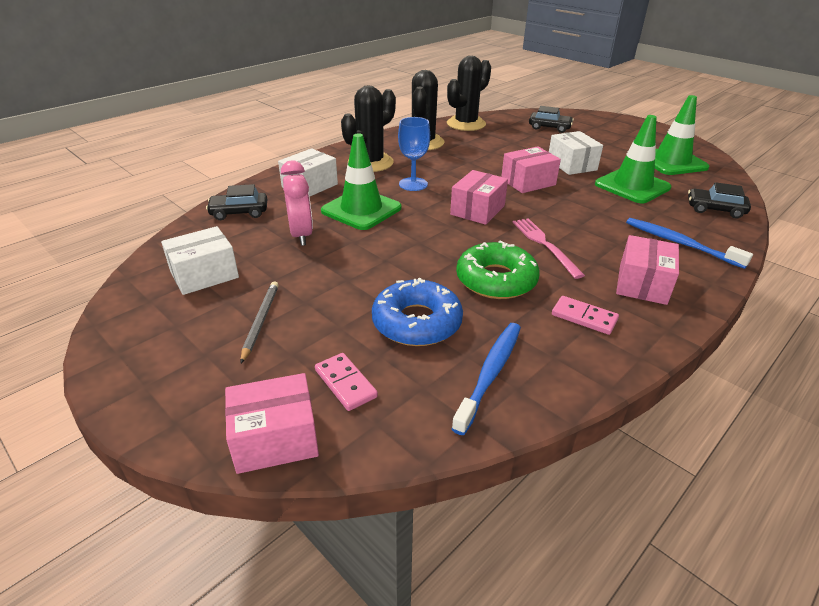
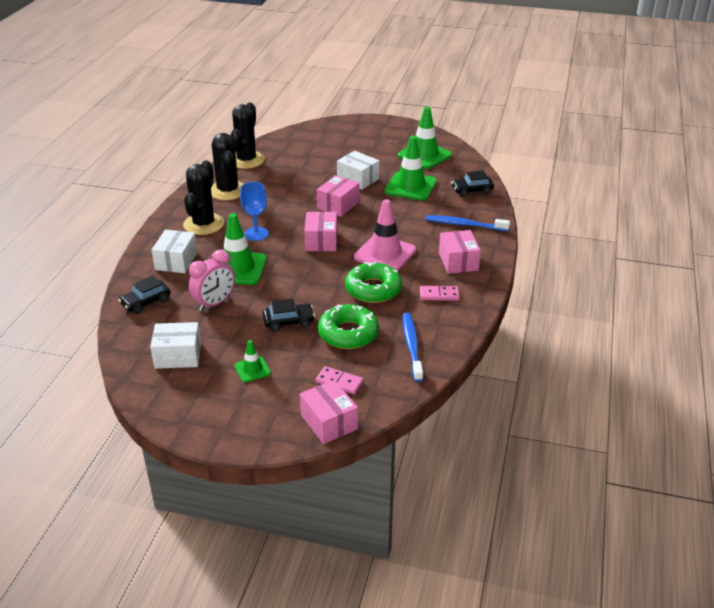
camera: 30 degrees left, 0 degrees up
(204, 274) = (178, 356): white box -> white box turned 60 degrees clockwise
(260, 321) = (252, 369): grey pencil -> green traffic cone
(275, 438) = (329, 422): pink box -> pink box turned 75 degrees counterclockwise
(301, 235) = (214, 303): pink clock -> pink clock turned 90 degrees clockwise
(417, 322) = (348, 333): blue donut -> green donut
(544, 245) = (385, 254): pink fork -> pink traffic cone
(549, 127) = (316, 145): black car -> black car (288, 322)

